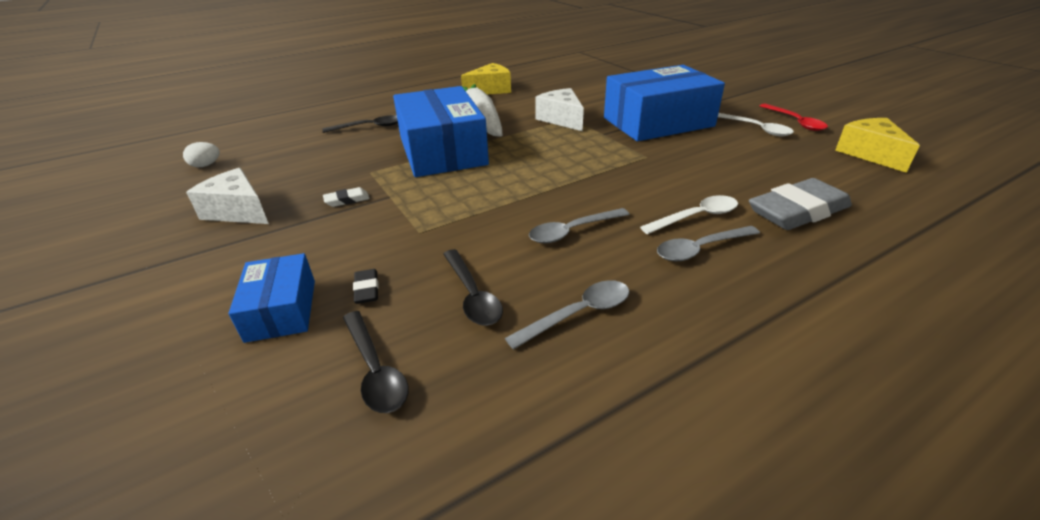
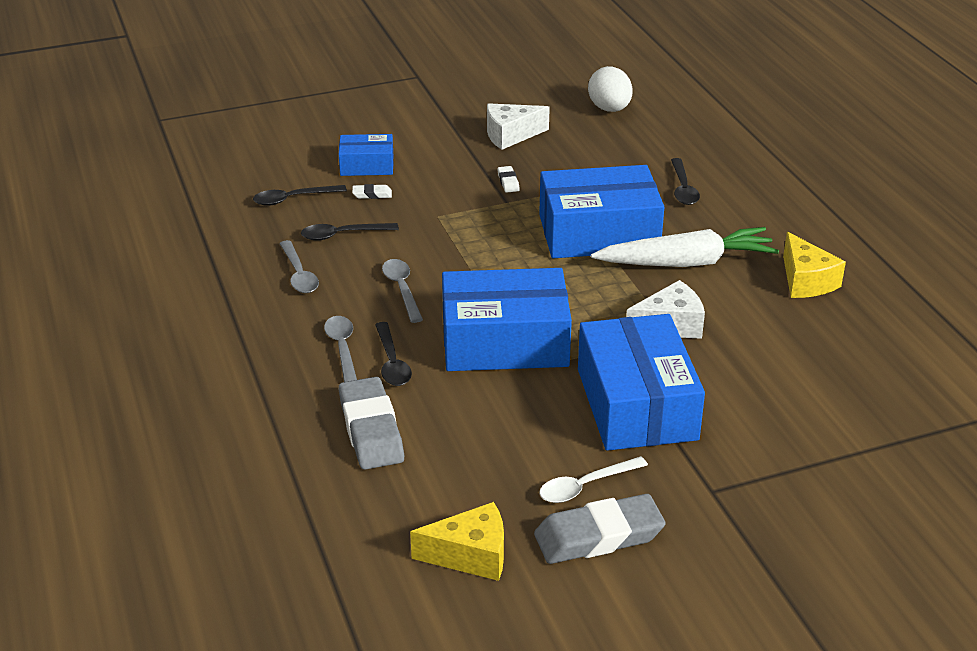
camera: 100 degrees right, 0 degrees up
(206, 165) = (609, 109): white egg -> white egg, size x1.85
(238, 211) = (510, 135): white cheese -> white cheese turned 150 degrees counterclockwise
(367, 289) = (372, 194): black eraser -> white eraser
(623, 170) = (504, 342): none -> blue box
(696, 217) = (392, 362): white spoon -> black spoon
(795, 122) = (598, 536): red spoon -> grey eraser

